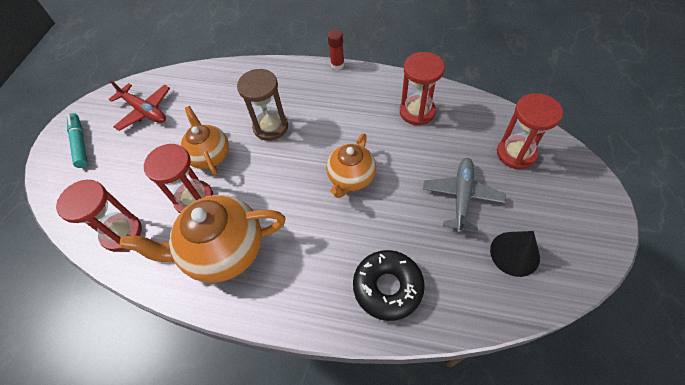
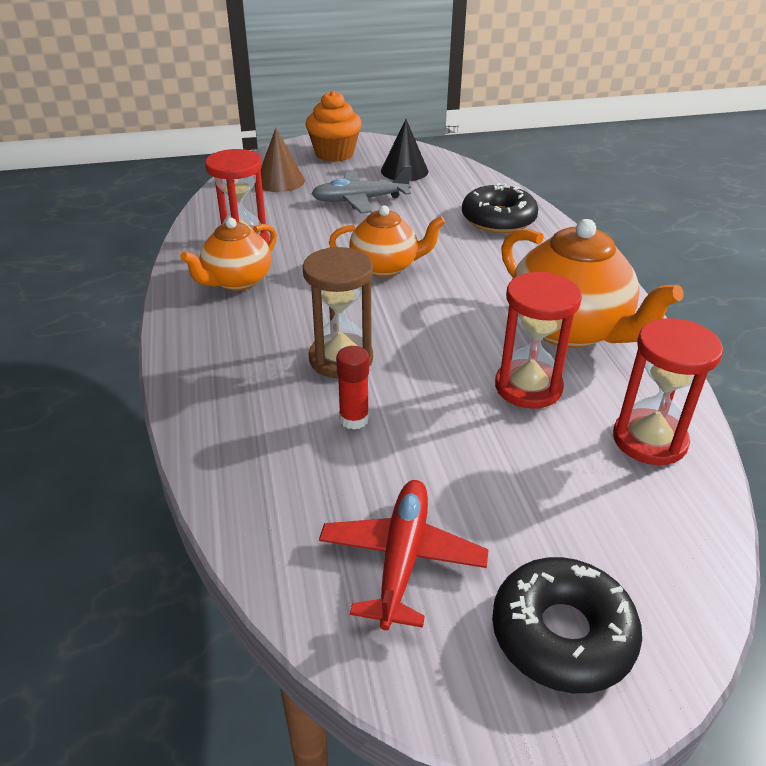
camera: 120 degrees left, 20 degrees down
(80, 143) = (562, 634): turquoise marker -> black donut
(210, 155) = (441, 404): orange teapot -> orange teapot (237, 281)
(337, 65) = (163, 331): red glue stick -> red glue stick (354, 419)
(516, 153) = (280, 181): red hourglass -> brown cone
(570, 209) = (334, 154): none -> orange cupcake

